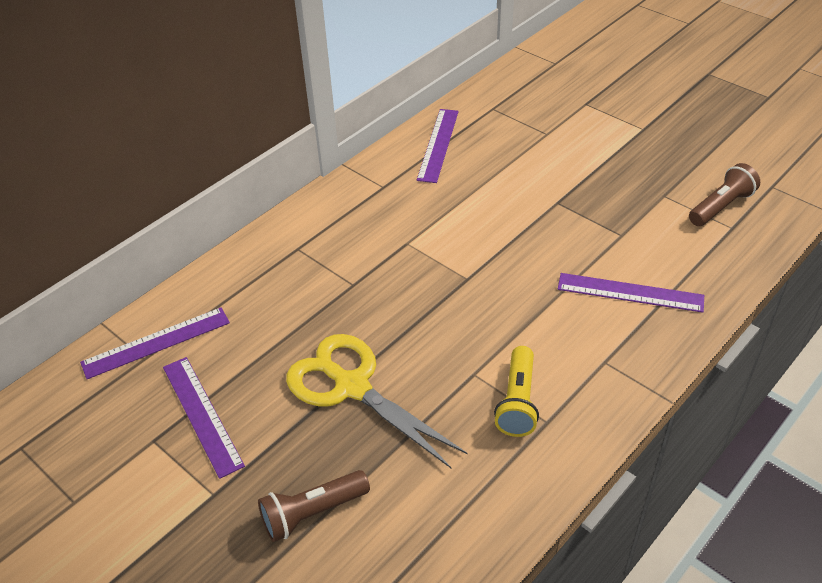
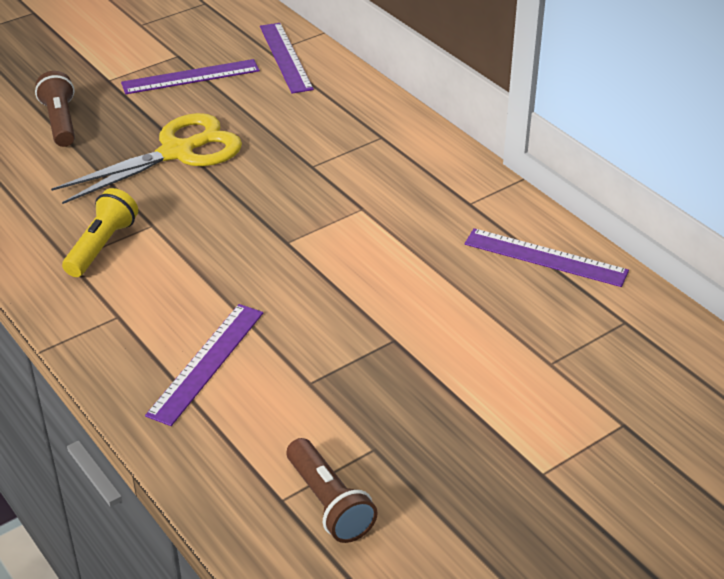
camera: 100 degrees right, 5 degrees down
(517, 402) = (102, 246): yellow flashlight -> yellow flashlight turned 90 degrees clockwise

